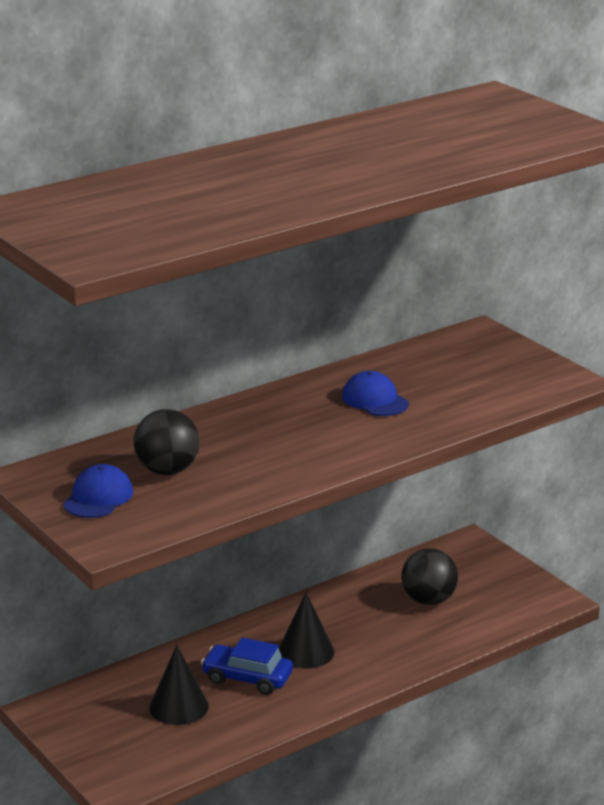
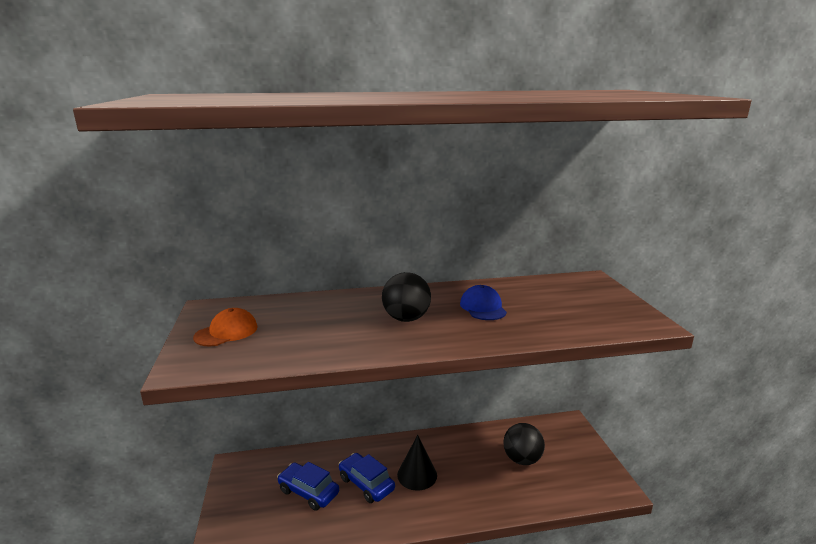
camera: 25 degrees right, 5 degrees down
(98, 497) = (226, 332): blue cap -> orange cap
(167, 470) = (293, 324): black ball -> black ball (406, 318)
(179, 706) = (308, 492): black cone -> blue car

